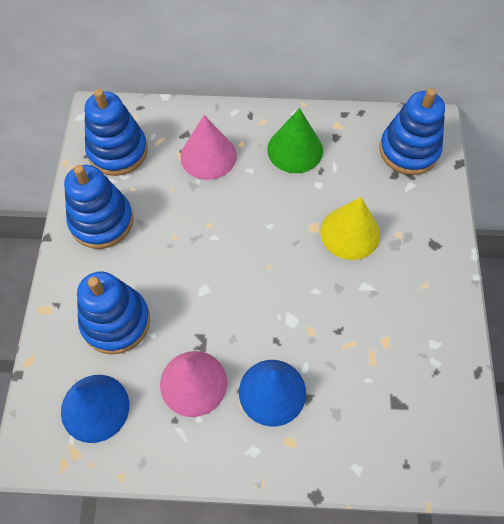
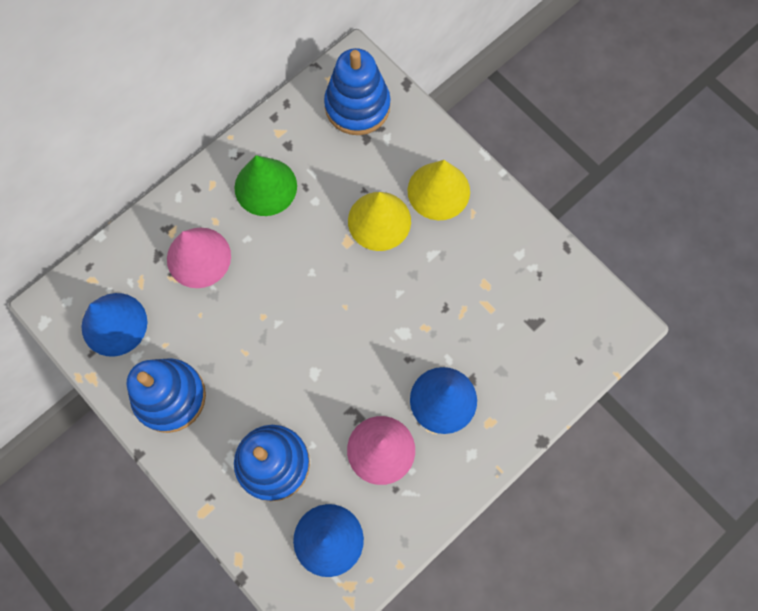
camera: 45 degrees left, 10 degrees up
(117, 151) = (114, 324): blue stacking toy -> blue cone
(413, 249) = (438, 191): none -> yellow cone

